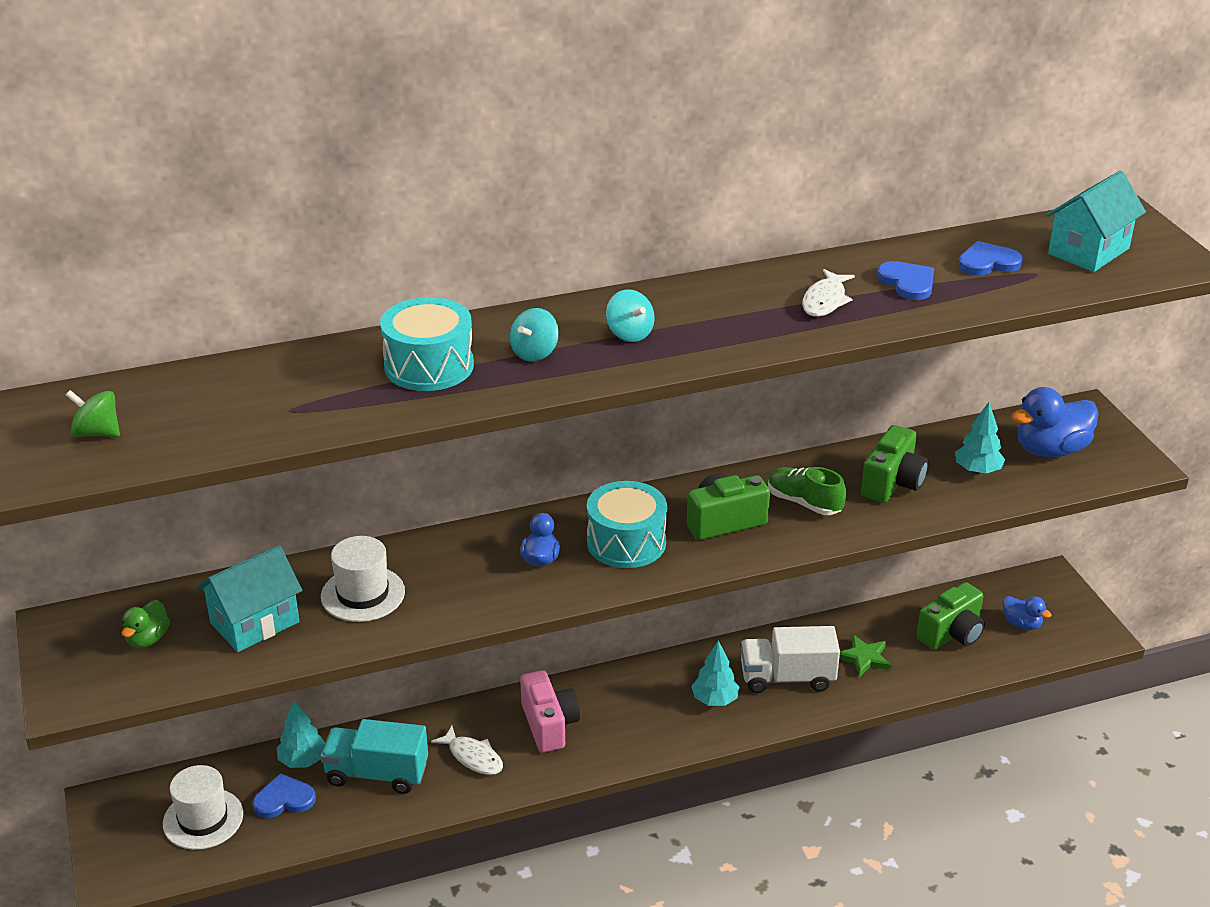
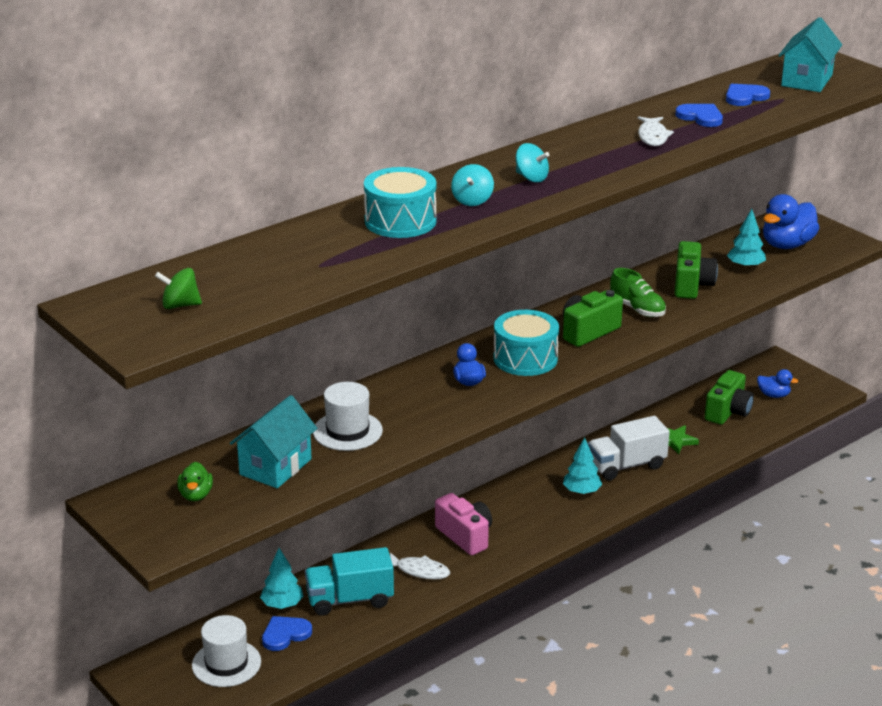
camera: 20 degrees left, 5 degrees down
(804, 502) = (637, 309): green shoe -> green shoe turned 150 degrees counterclockwise

